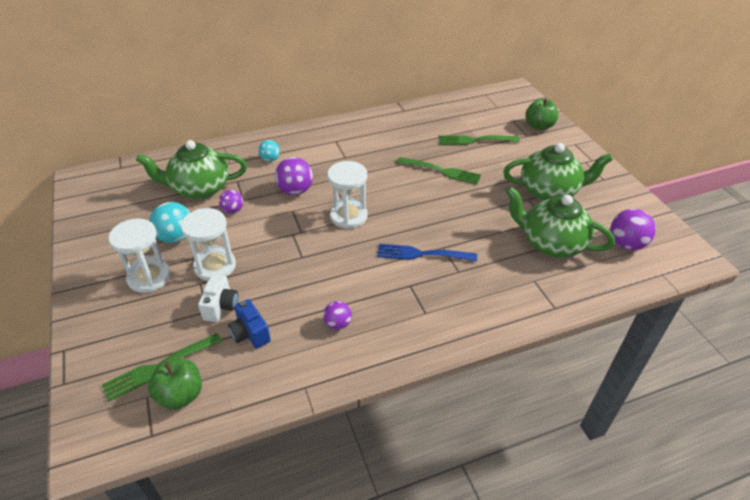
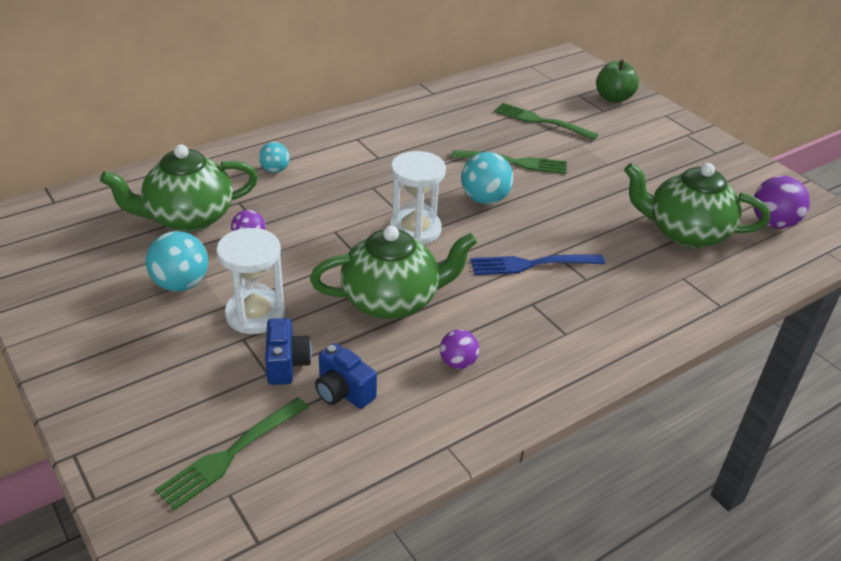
camera: 15 degrees left, 5 degrees down
(149, 277) = (163, 341): white hourglass -> none
(180, 395) = (278, 484): green apple -> none
(221, 306) = (286, 364): white camera -> blue camera
(295, 190) = (328, 206): purple ball -> none
(408, 198) = (484, 199): none -> turquoise ball
(475, 140) = (542, 121): green fork -> green fork turned 45 degrees clockwise
(549, 191) = (658, 173): green teapot -> green teapot (392, 300)

